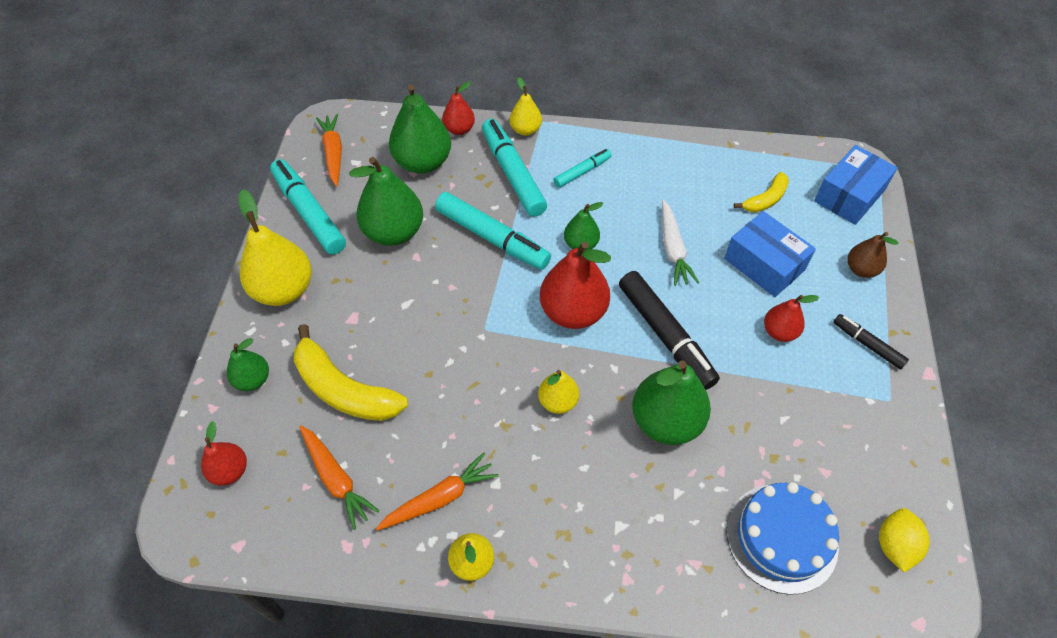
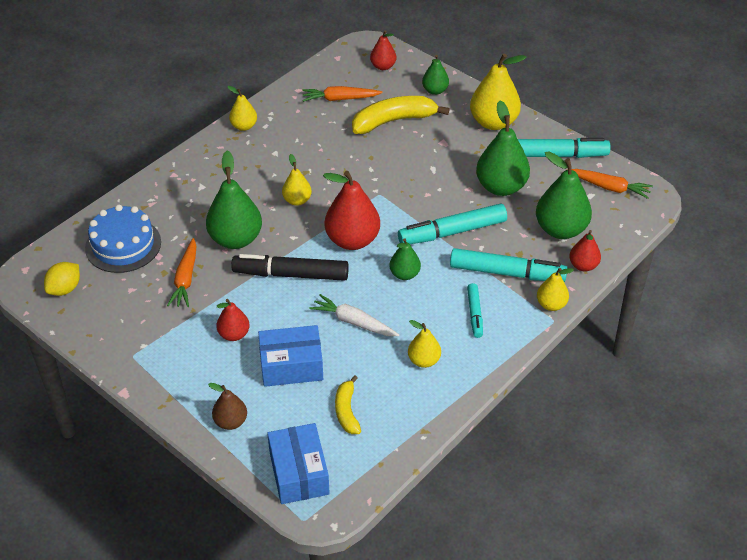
camera: 125 degrees right, 10 degrees down
(440, 498) = (289, 130): orange carrot -> orange carrot (185, 279)
(665, 179) = (424, 360): none -> yellow pear
(867, 344) = (176, 375): black marker -> none
(895, 545) = (65, 289): yellow lemon -> yellow lemon turned 75 degrees clockwise

